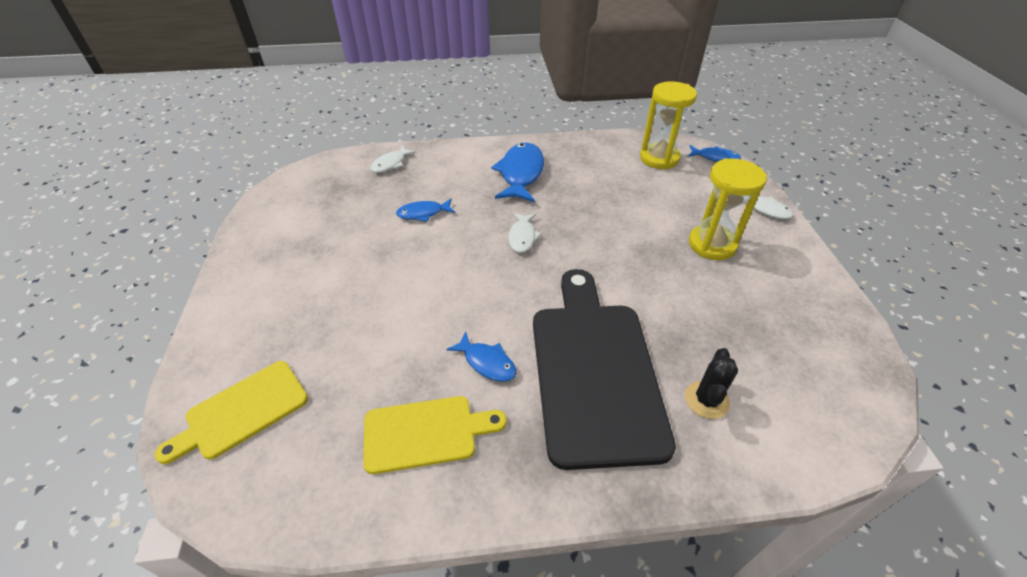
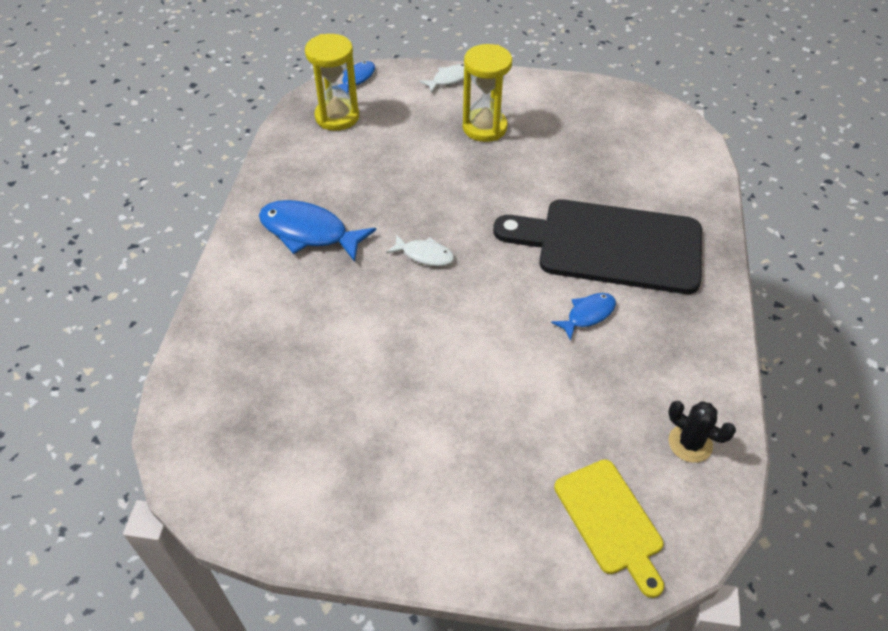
camera: 75 degrees left, 5 degrees up
(390, 164) = (219, 359): white fish -> none
(423, 213) = (347, 336): blue fish -> none
(425, 433) = (656, 370): yellow cutting board -> none
(706, 400) = (650, 190): black cactus -> black cactus (690, 443)

